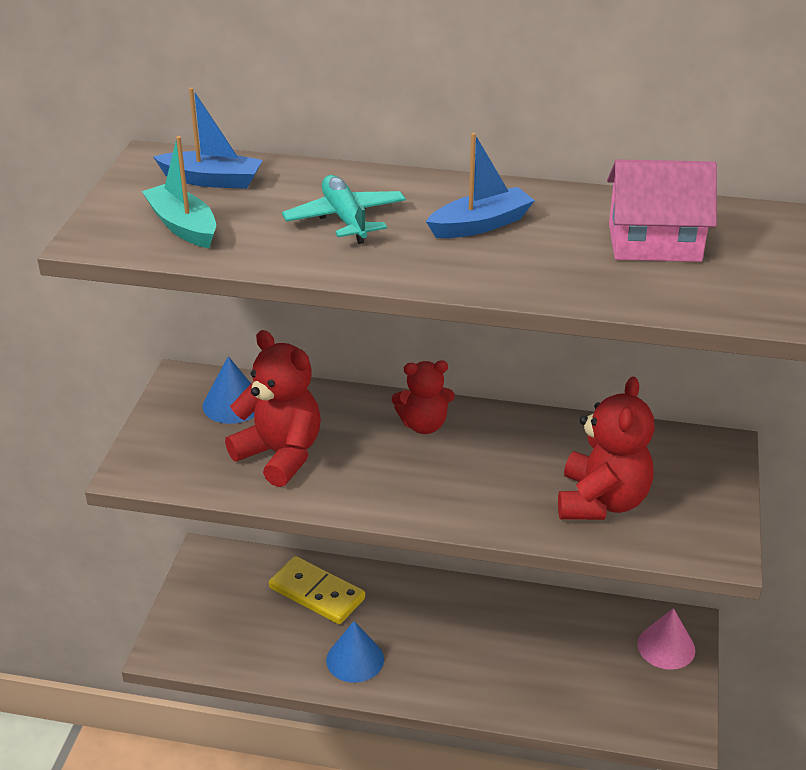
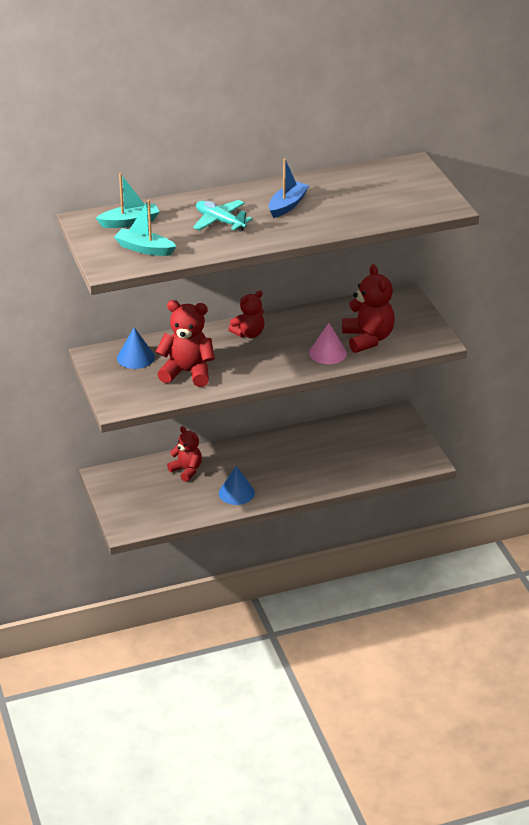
camera: 30 degrees left, 0 degrees up
(211, 180) = (129, 222): blue boat -> turquoise boat
(317, 593) = (186, 470): yellow domino -> red teddy bear
(654, 242) = (374, 190): pink house -> none
(666, 647) = (394, 427): pink cone -> pink cone (327, 353)

